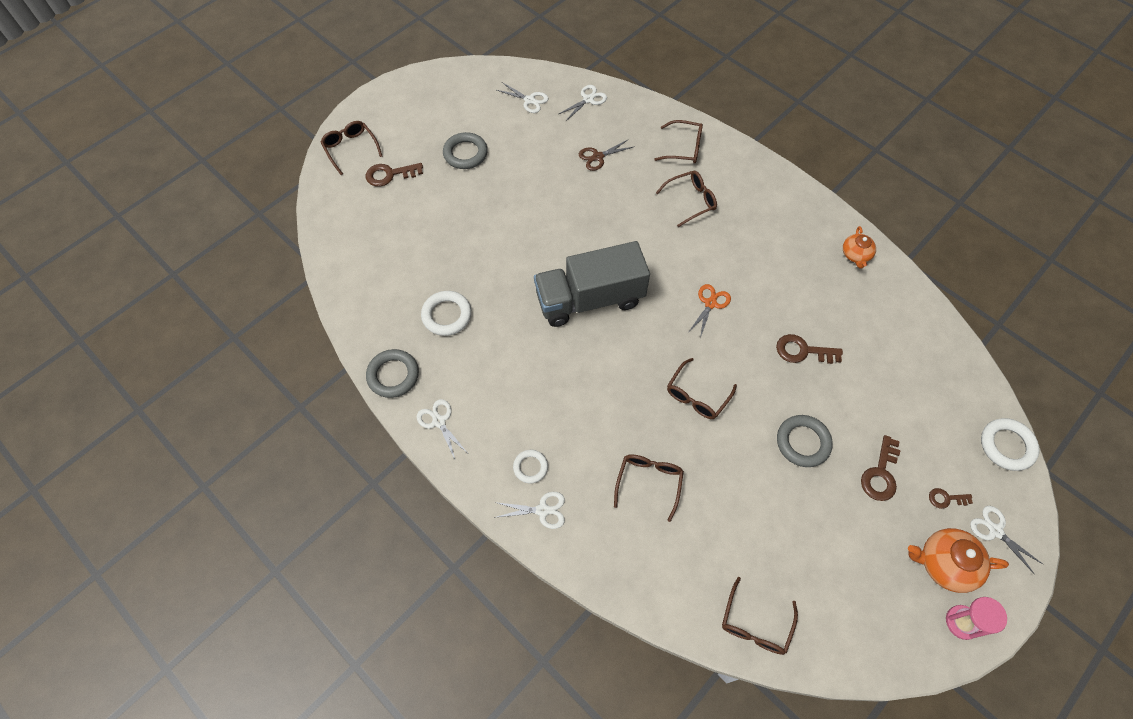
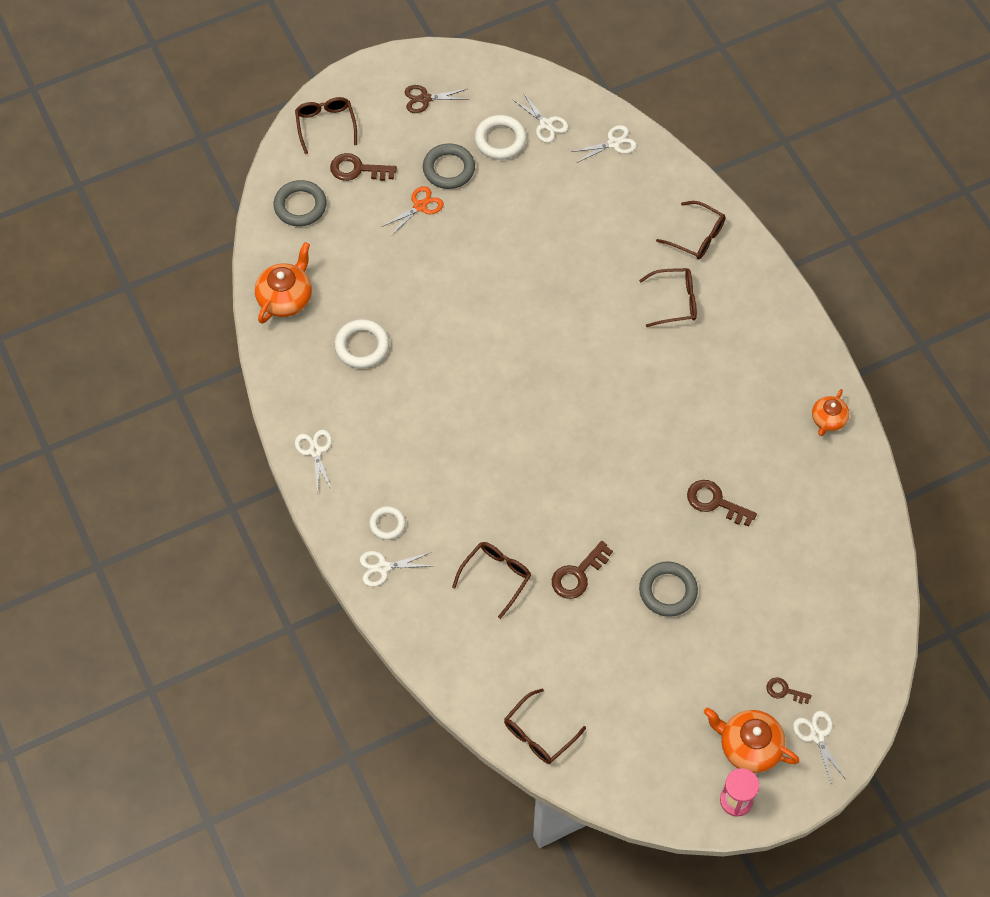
camera: 20 degrees right, 0 degrees up
(364, 295) = (285, 298): none -> orange teapot
(393, 375) = (286, 391): grey ring -> grey ring (300, 206)
(542, 510) = (383, 567): white scissors -> white scissors turned 150 degrees clockwise
(590, 299) = (516, 376): grey truck -> none
(598, 157) = (594, 218): brown scissors -> brown scissors (425, 99)
(697, 396) = (582, 510): brown glasses -> none
(710, 303) = (642, 421): orange scissors -> orange scissors (420, 206)
(880, 474) = (731, 646): brown key -> brown key (578, 574)
(1006, 446) = (877, 664): white ring -> white ring (500, 140)

